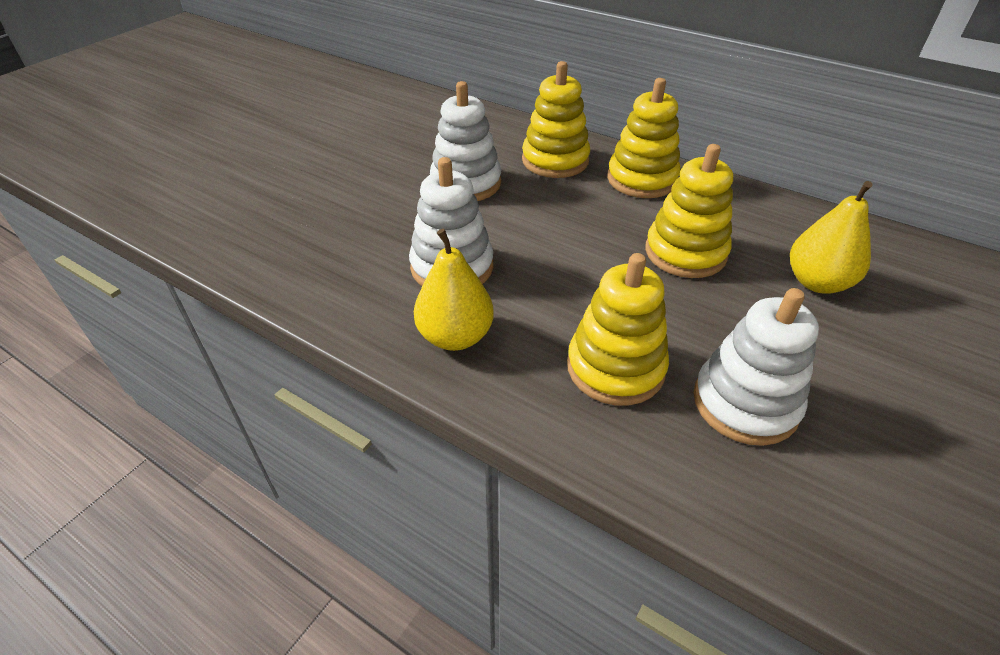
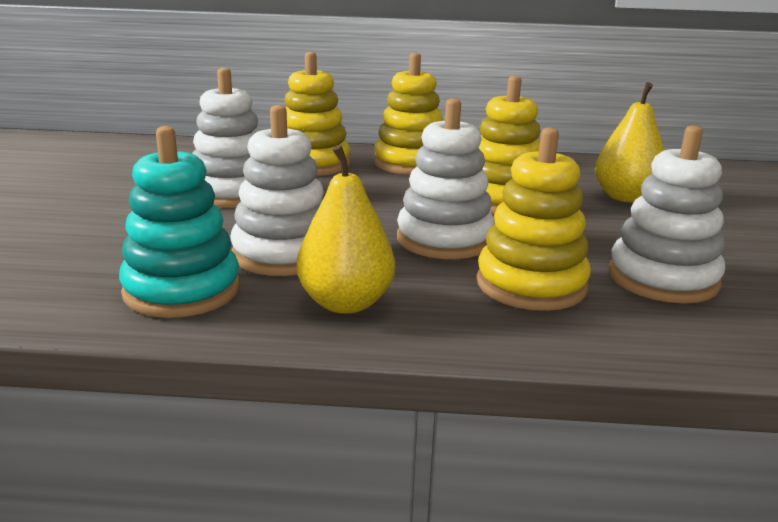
camera: 30 degrees left, 20 degrees down
(359, 284) = (182, 290): none -> turquoise stacking toy
(589, 289) = (444, 240): none -> white stacking toy

